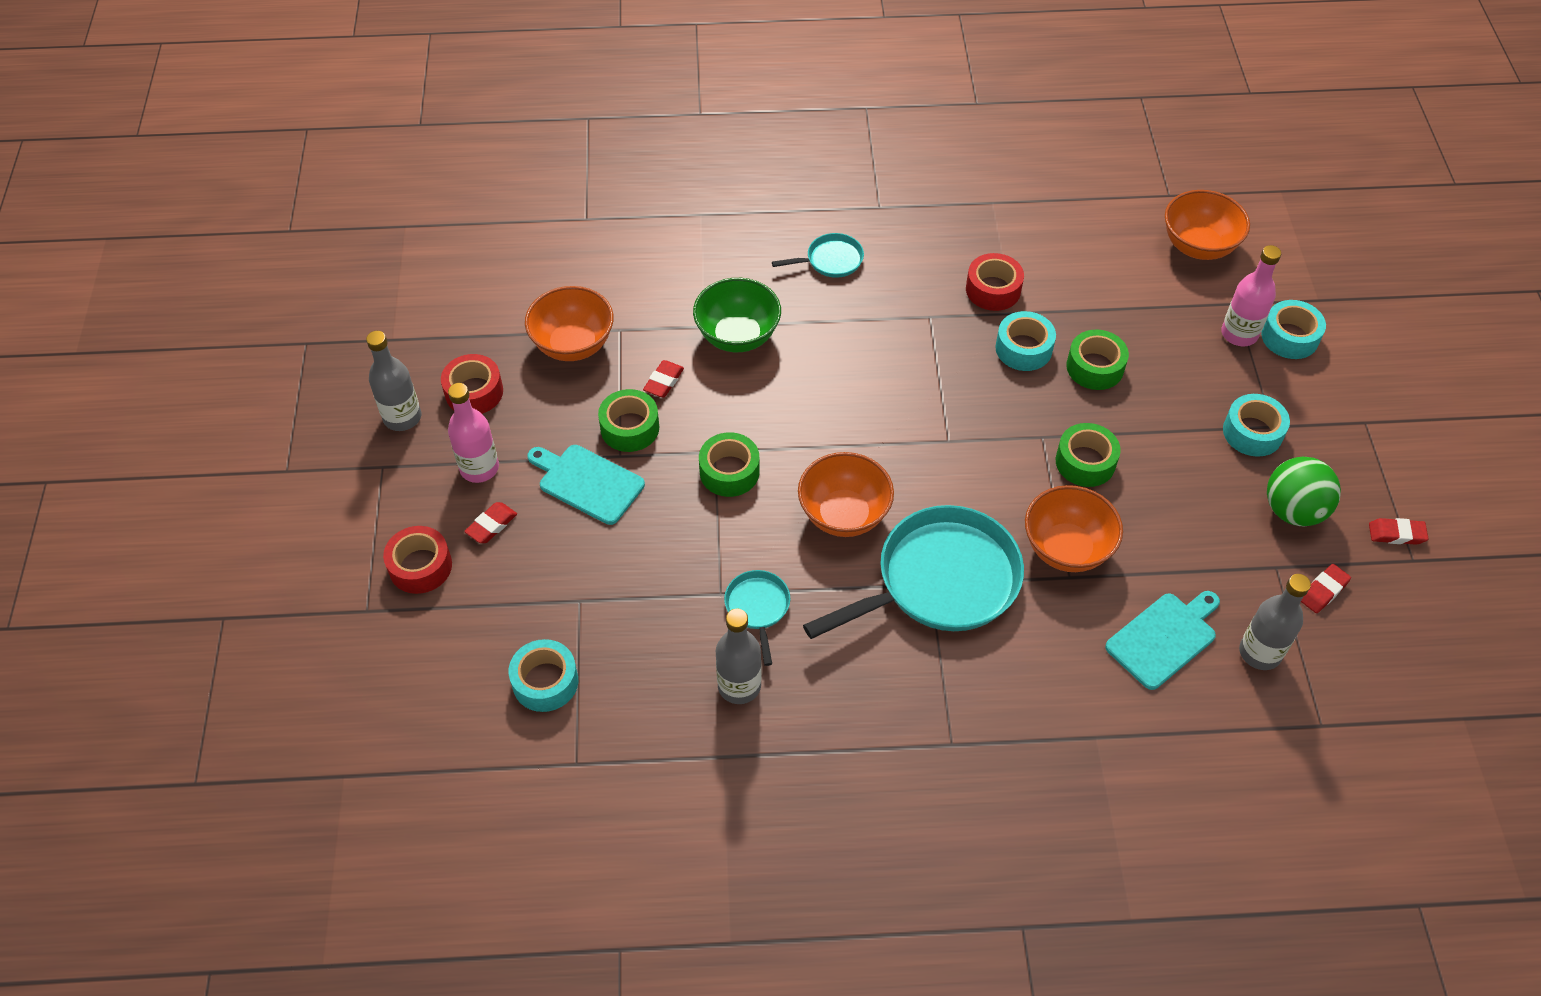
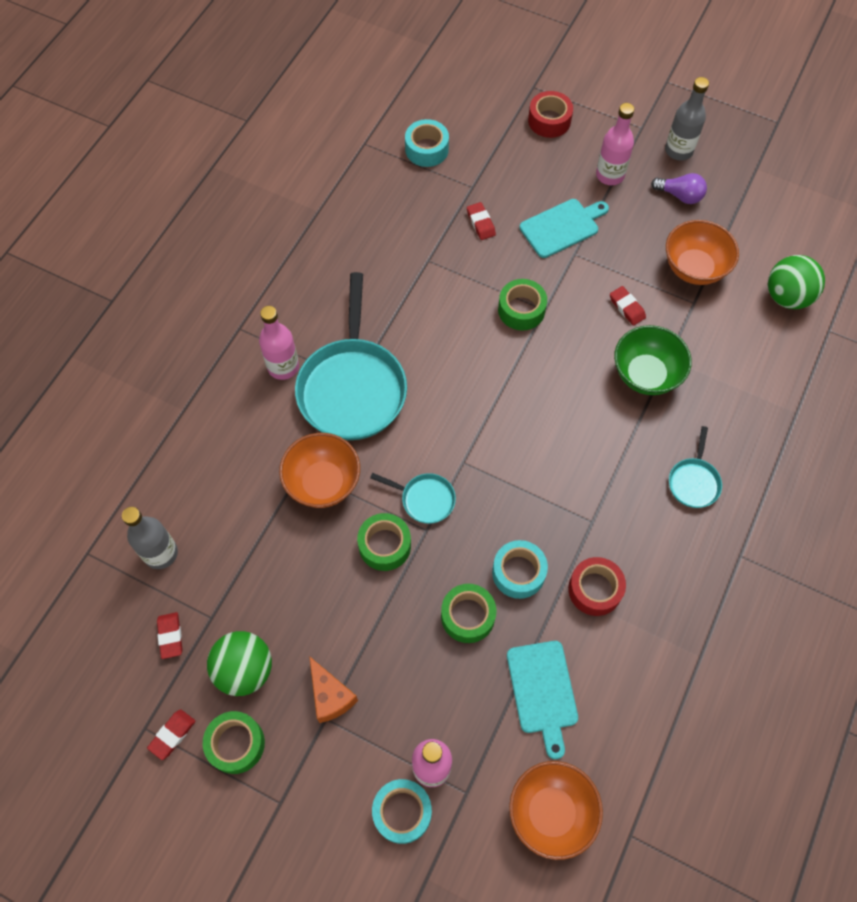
camera: 120 degrees right, 10 degrees up
(474, 392) = (680, 195): red tape -> purple light bulb
(491, 525) = (558, 165): red eraser -> red eraser (480, 223)
(564, 260) = (787, 297): none -> green ball
(630, 428) = (595, 269): green tape -> green tape (236, 744)
(739, 686) = (356, 239): grey bottle -> none
(758, 608) = (403, 275): turquoise pan -> turquoise pan (424, 499)
(844, 514) = (442, 359): orange bowl -> none
(966, 665) = (283, 367): none -> pink bottle
(1164, 638) = (215, 499): turquoise cutting board -> turquoise cutting board (542, 691)
(1252, 432) = (330, 696): turquoise tape -> orange cheese

